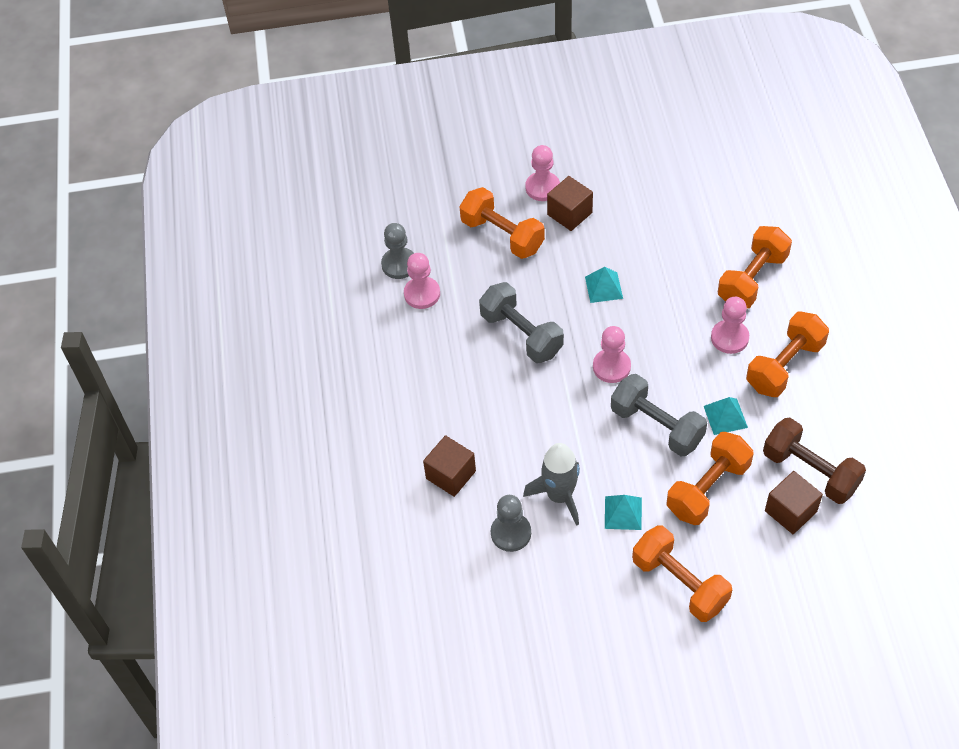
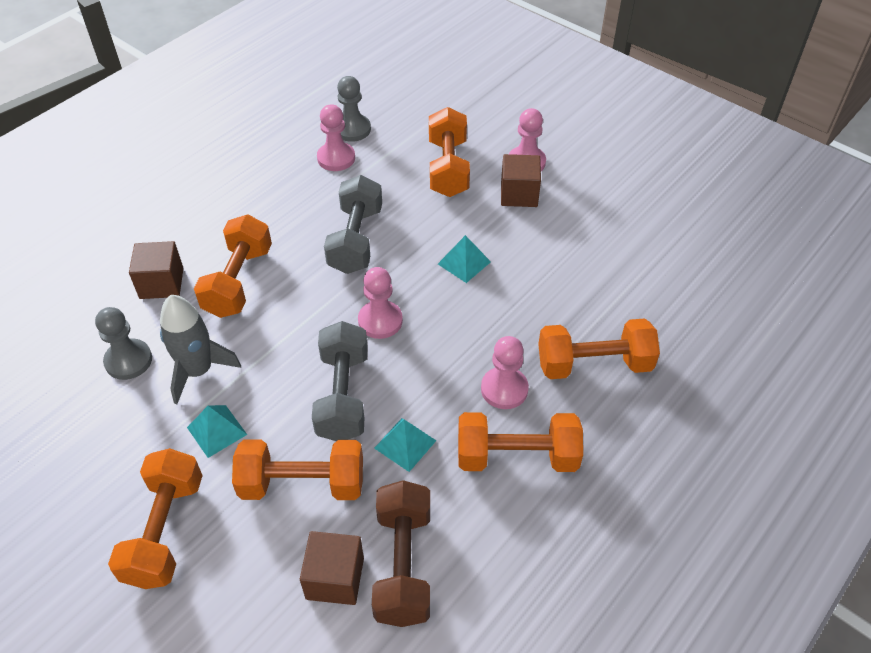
camera: 45 degrees right, 5 degrees down
(495, 427) = (238, 281): none -> orange dumbbell

